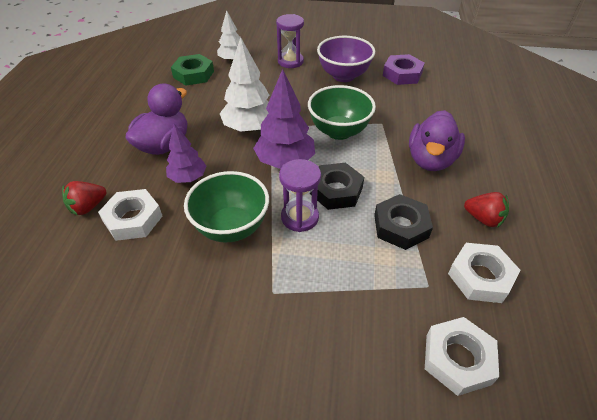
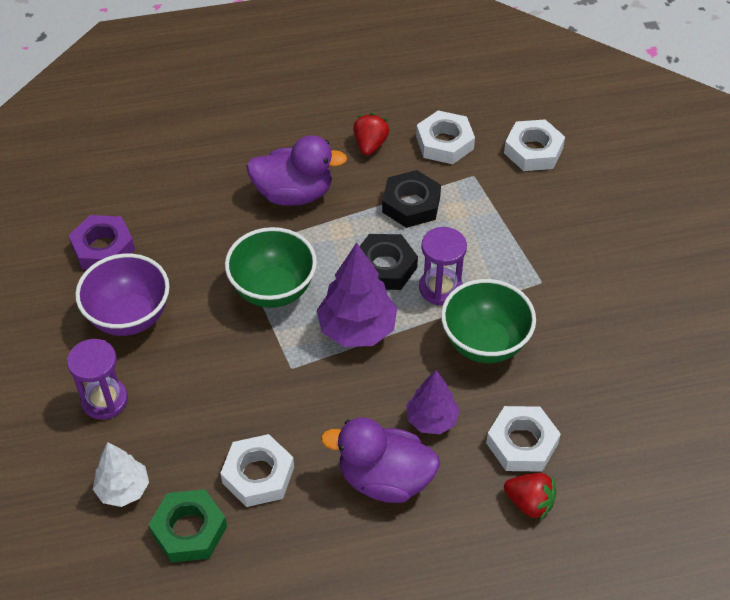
camera: 110 degrees left, 5 degrees up
(206, 100) = (258, 475): none -> white nut
(250, 128) = (304, 391): white tree -> none

